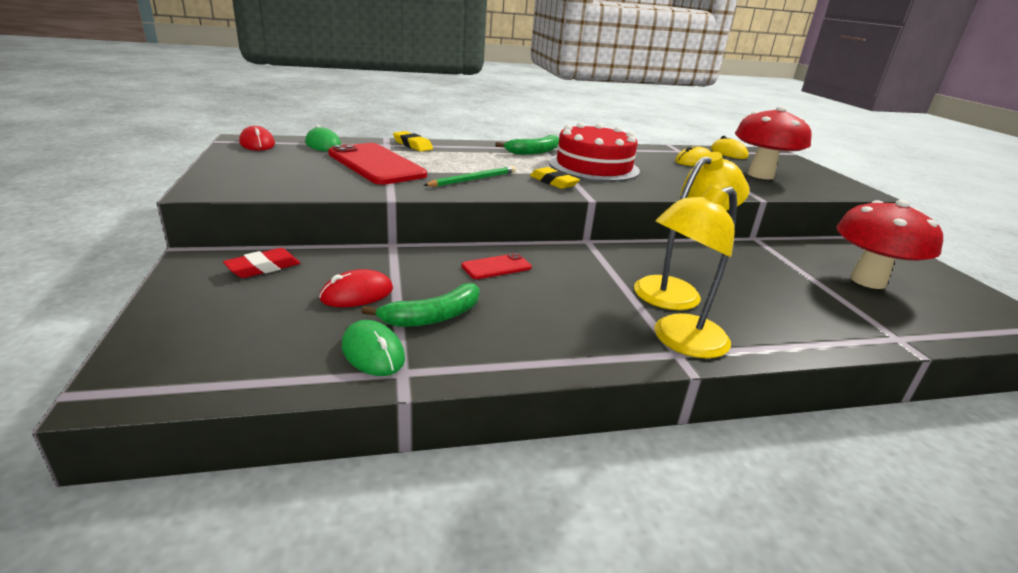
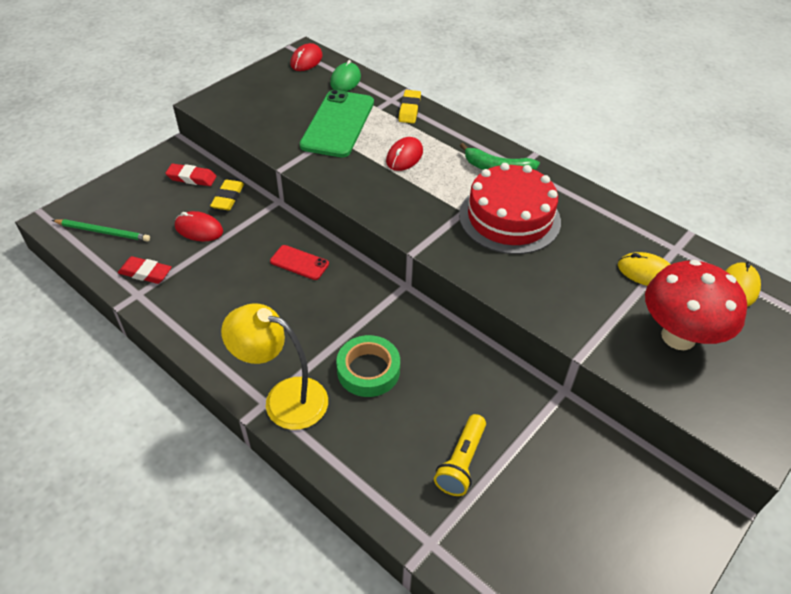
camera: 55 degrees right, 20 degrees up
(373, 352) = (145, 273): green mouse -> red eraser
(376, 164) = (338, 124): red phone -> green phone
(433, 317) = (203, 273): green banana -> none
(467, 164) = (404, 156): none -> red mouse
(473, 179) = (371, 178): green pencil -> green pencil (103, 232)
(553, 182) = (426, 216): yellow eraser -> yellow eraser (228, 198)
(676, 290) = (368, 370): yellow lamp -> green tape
(811, 294) = (461, 462): none -> yellow flashlight
(867, 281) = (552, 505): red mushroom -> none

